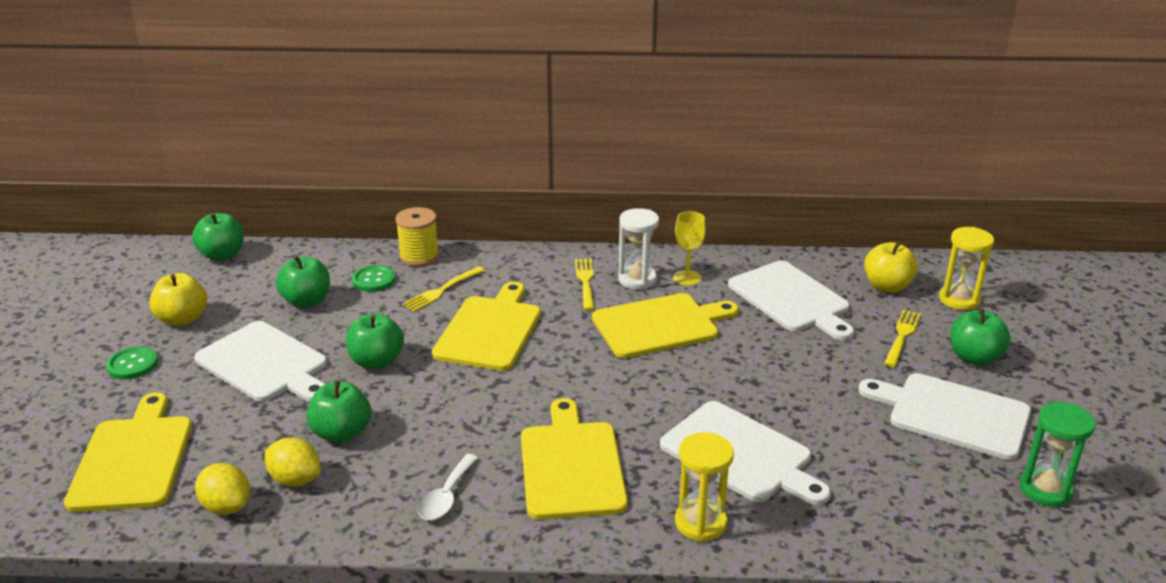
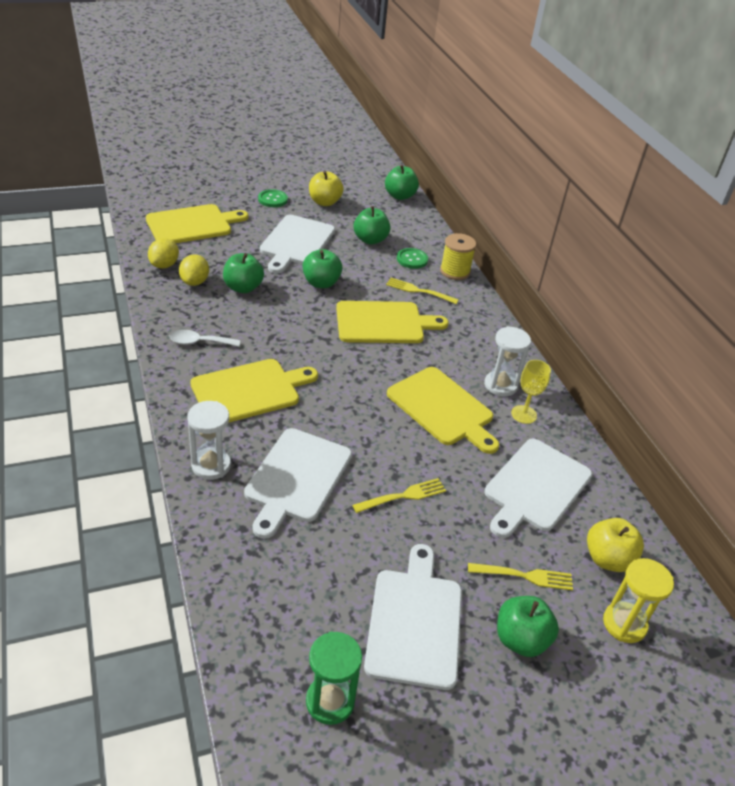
camera: 65 degrees right, 10 degrees up
(585, 282) = (477, 357): yellow fork -> yellow fork (403, 496)
(700, 523) = (211, 465): yellow hourglass -> white hourglass

